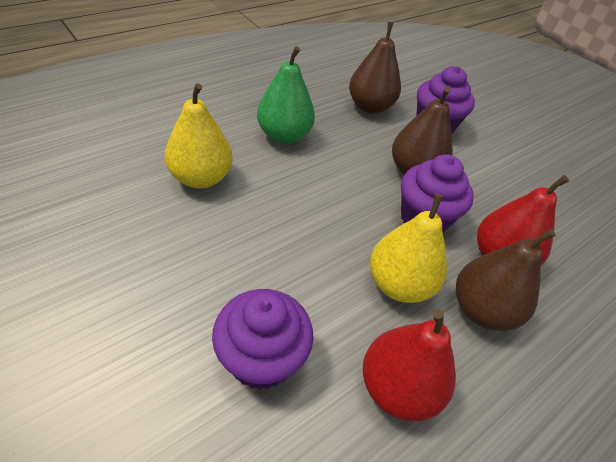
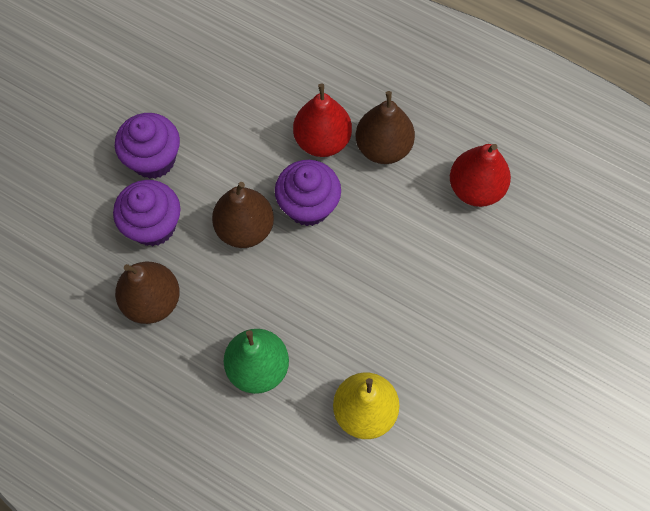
camera: 105 degrees left, 20 degrees up
(261, 359) = (503, 276): purple cupcake -> purple cupcake (153, 159)
(399, 284) = (392, 208): yellow pear -> none

